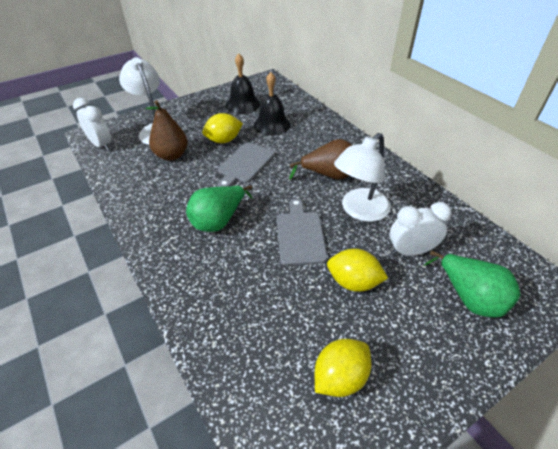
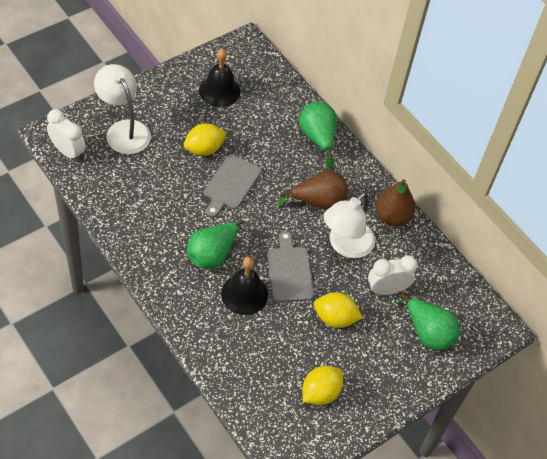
camera: 10 degrees left, 10 degrees up
(171, 155) = (150, 169): brown pear -> brown pear (392, 217)
(272, 125) = (256, 126): black bell -> black bell (244, 294)
(327, 131) = (317, 138): none -> green pear

